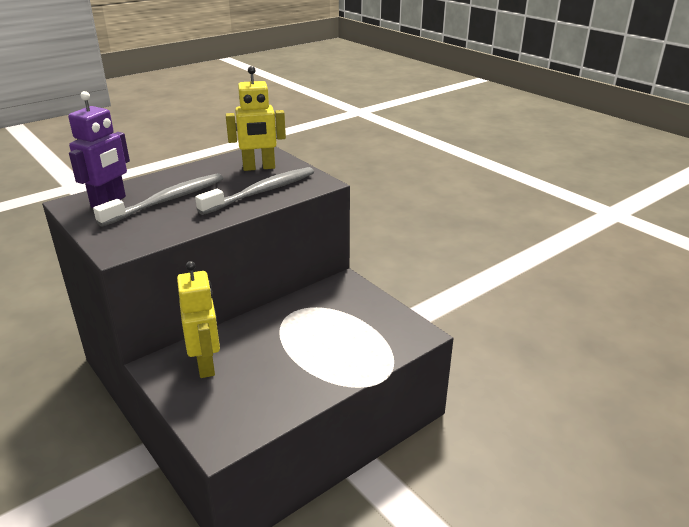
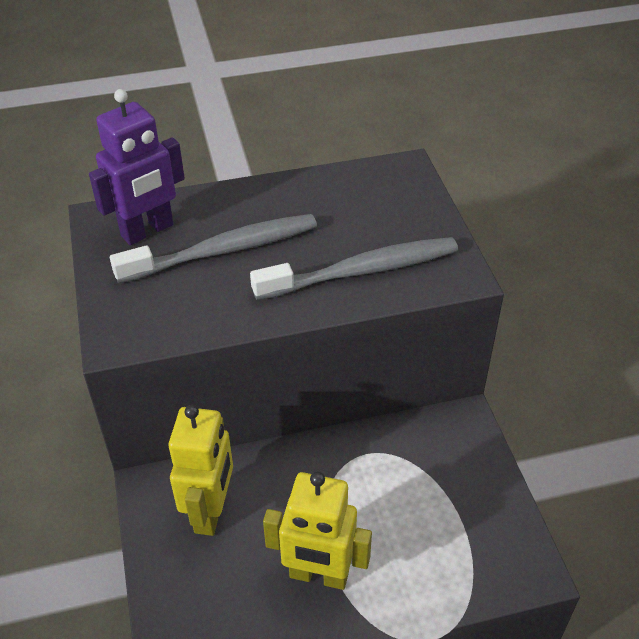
camera: 25 degrees right, 15 degrees up
(259, 167) = (382, 210): yellow robot -> yellow robot (318, 575)

